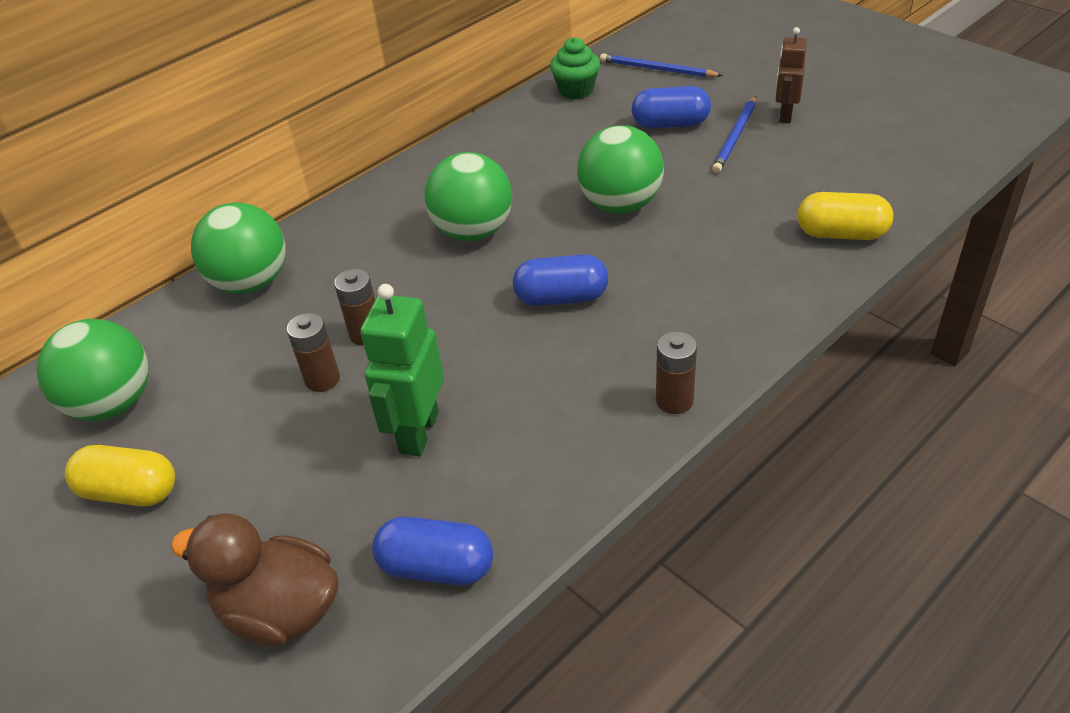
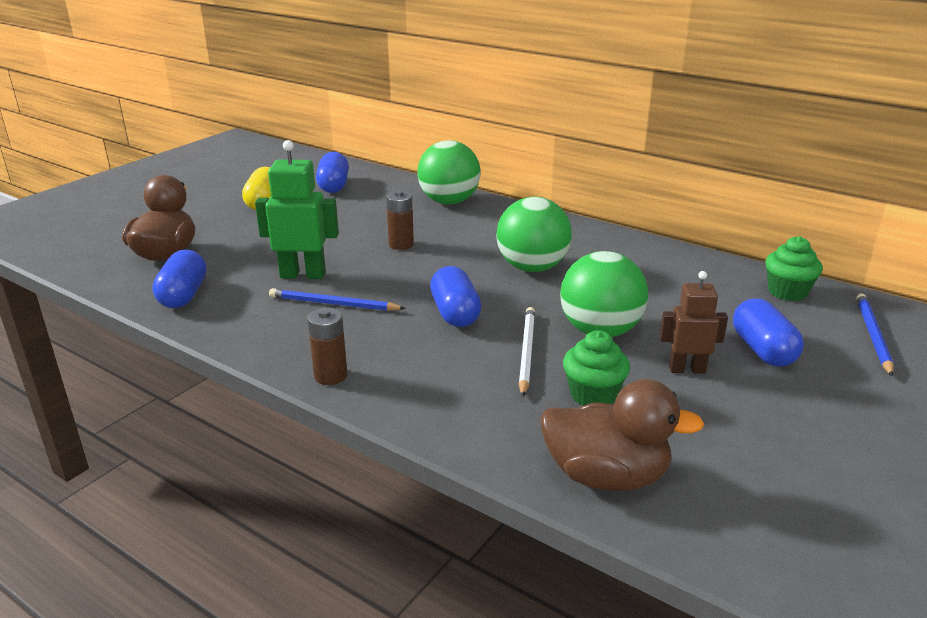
camera: 75 degrees right, 15 degrees down
(112, 403) = (333, 186): green ball -> blue capsule
(322, 379) = (355, 237): brown battery -> none
(650, 255) = (526, 352): none -> white pencil
(728, 224) = (593, 395): none -> green cupcake
(735, 137) = (766, 394): blue pencil -> blue pencil (333, 304)
(785, 115) = (843, 431): brown robot -> brown robot (687, 369)
(841, 234) = (606, 476): yellow capsule -> brown duck

